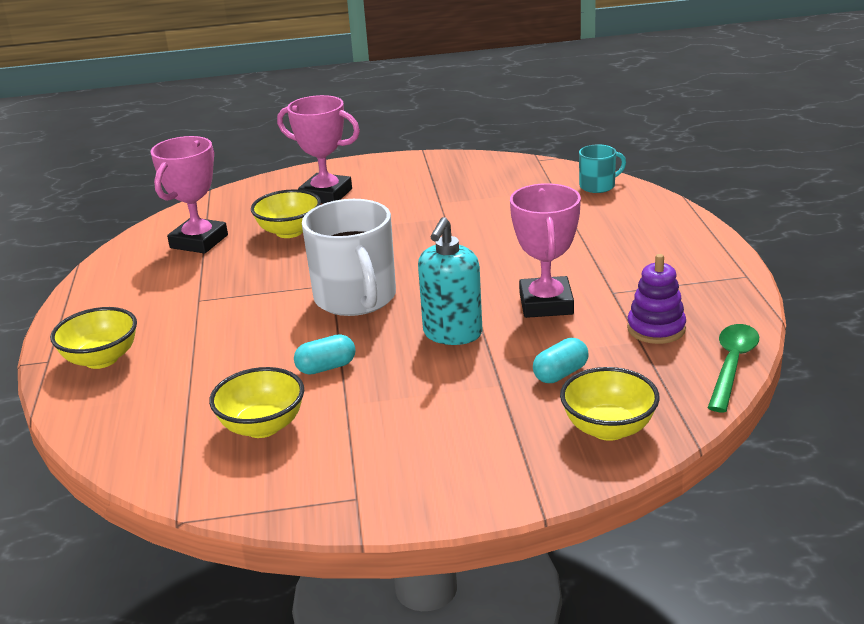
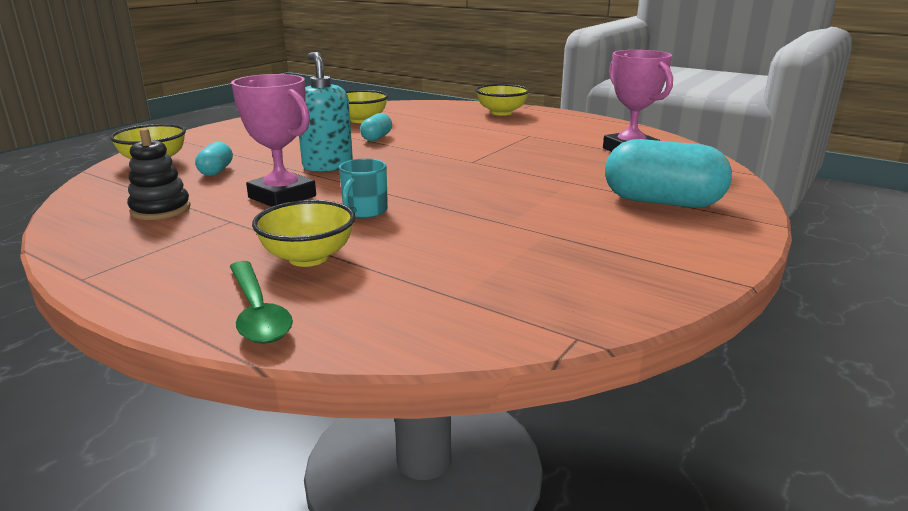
camera: 130 degrees right, 5 degrees down
(289, 231) = (595, 173): yellow bowl -> yellow bowl (308, 257)
(326, 195) = (662, 202): pink trophy -> turquoise capsule
(356, 298) = (435, 160): white mug -> none
(598, 186) = (409, 327): turquoise mug -> turquoise mug (364, 211)
(656, 329) = (160, 209): purple stacking toy -> black stacking toy
(732, 365) = (71, 208): green spoon -> green spoon (257, 312)

